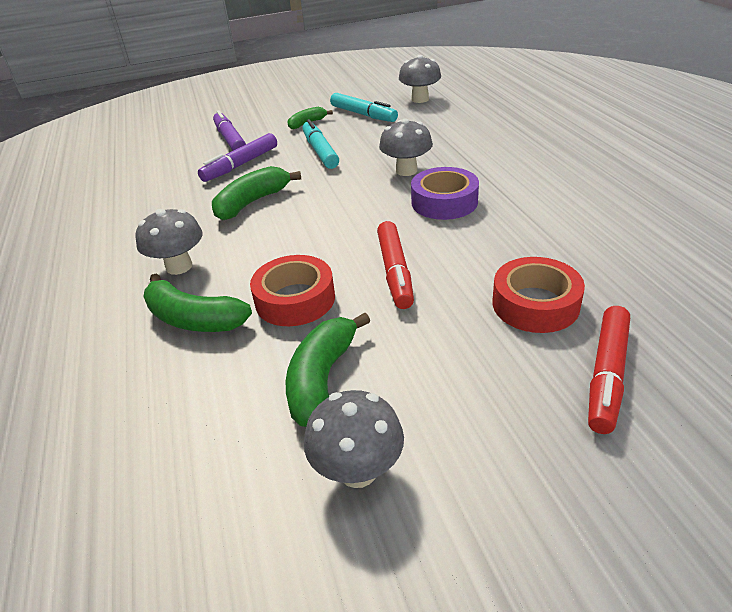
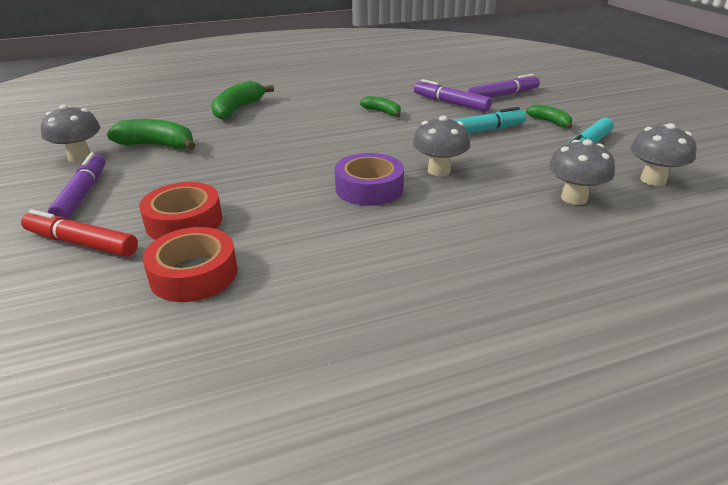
camera: 85 degrees right, 5 degrees down
(179, 266) = (298, 100): grey mushroom -> grey mushroom (574, 198)
(252, 202) = (382, 112): green banana -> green banana, size x0.61
(295, 299) = (243, 134): red tape -> red tape (194, 274)
(395, 272) = (260, 166): red marker -> none
(490, 417) = (82, 195): none -> purple marker

